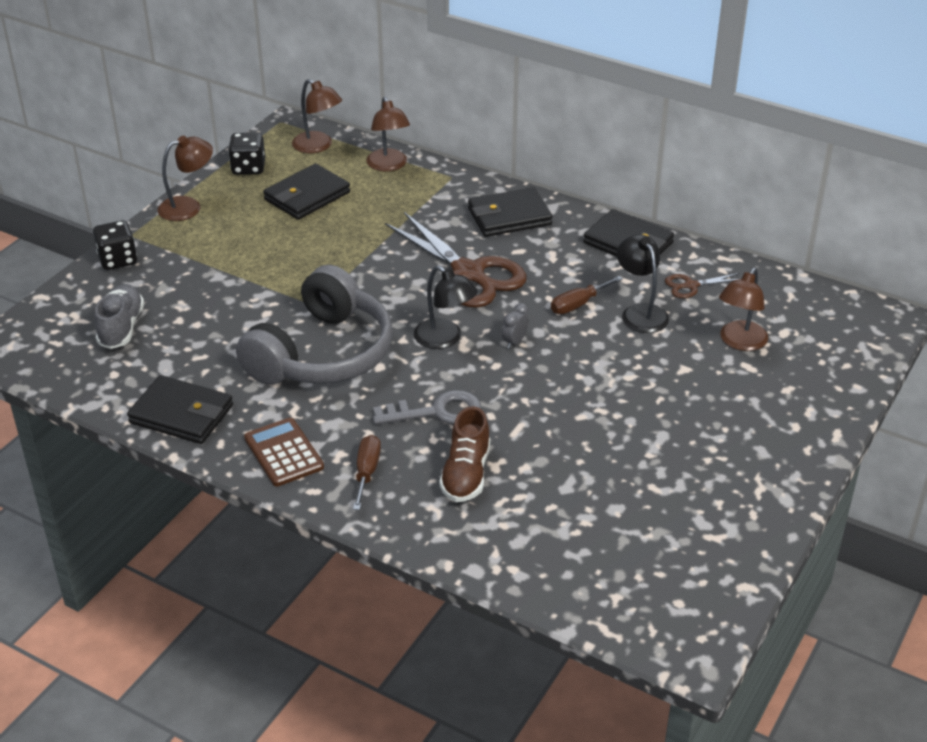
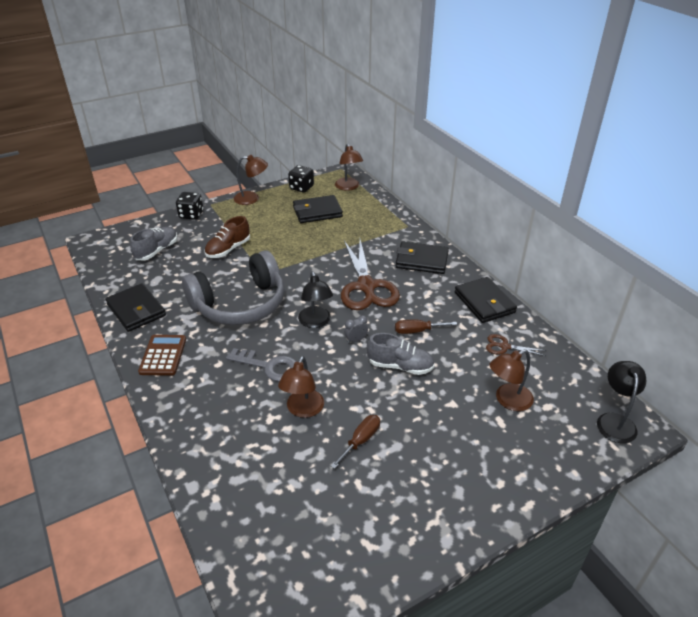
camera: 30 degrees right, 0 degrees up
(367, 472) = (194, 388): brown screwdriver -> brown screwdriver (361, 440)
(389, 165) = (377, 209): brown lamp -> brown lamp (303, 410)
(466, 474) = (248, 416): brown shoe -> brown shoe (228, 249)
(593, 351) = (400, 366): none -> grey shoe
(640, 312) = (454, 352): black lamp -> black lamp (615, 421)

